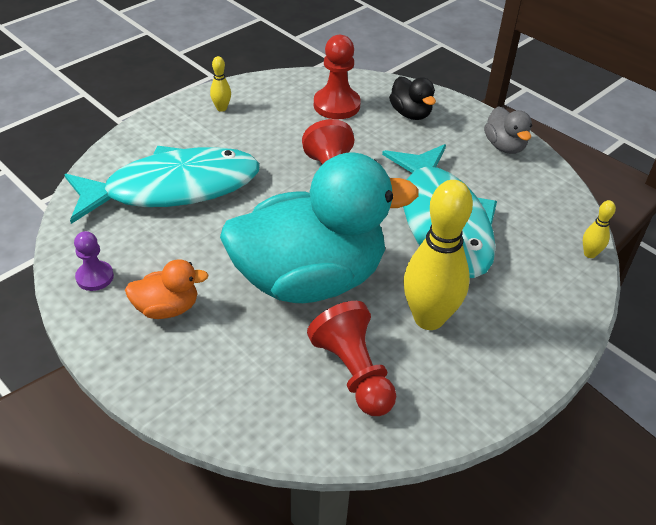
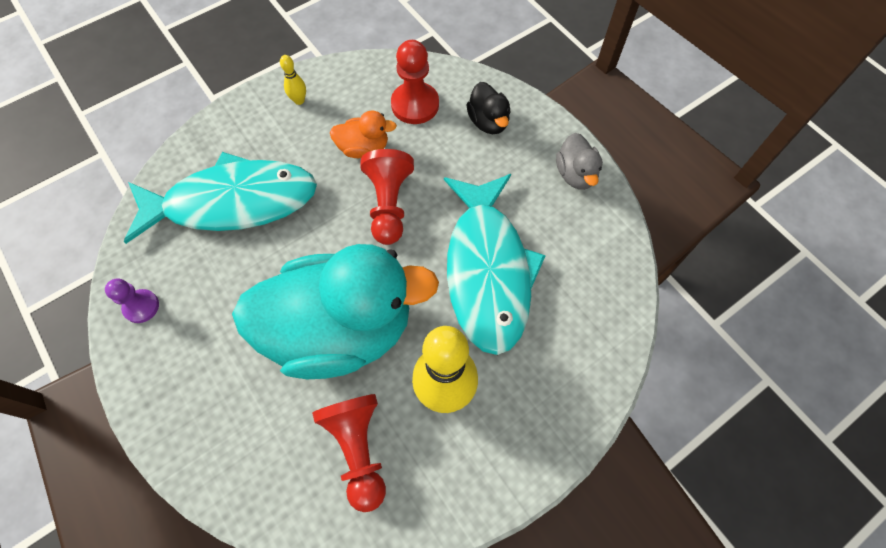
camera: 10 degrees right, 20 degrees up
(167, 308) = (200, 351): orange duck -> orange duck (364, 148)
(589, 254) = (627, 327): yellow bowling pin -> none

